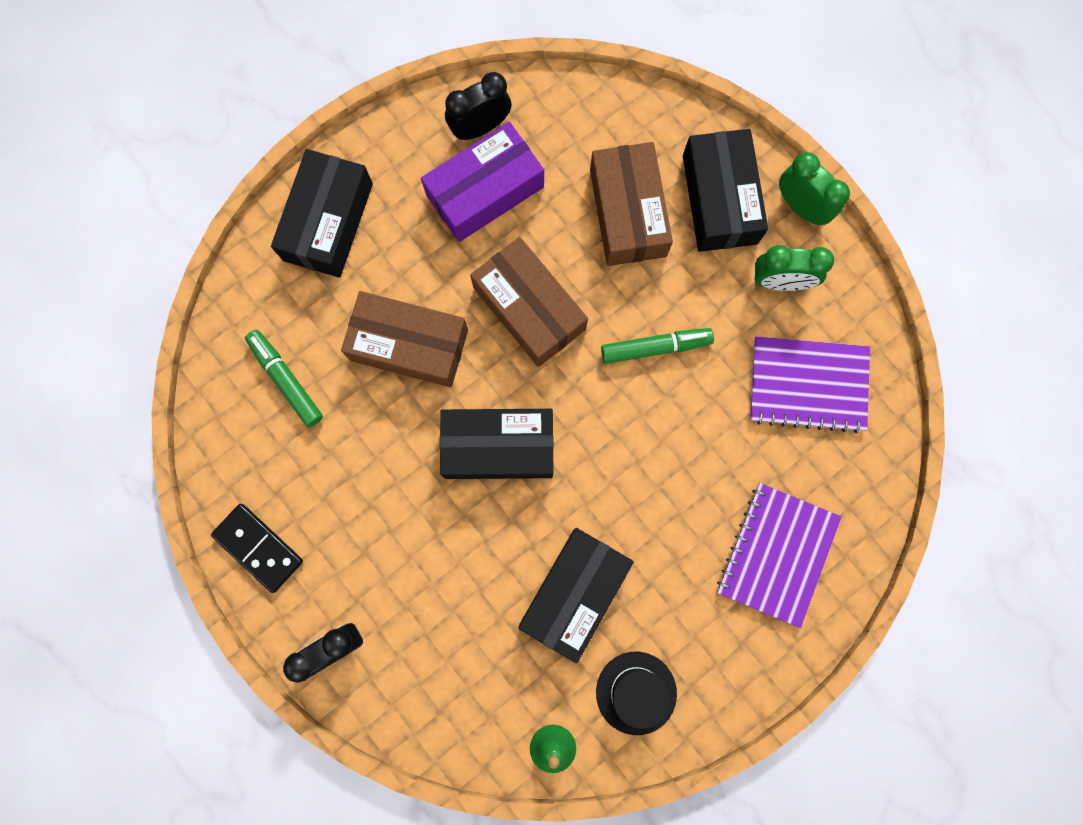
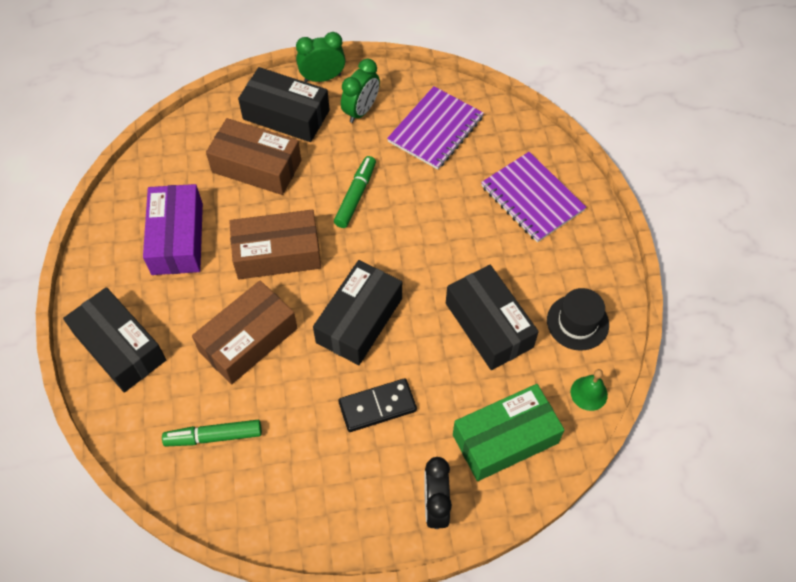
camera: 60 degrees left, 20 degrees down
(258, 548) = (326, 523): black domino -> black domino (377, 407)
(447, 682) = (505, 439): none -> green box
(480, 127) = (132, 219): black clock -> none

